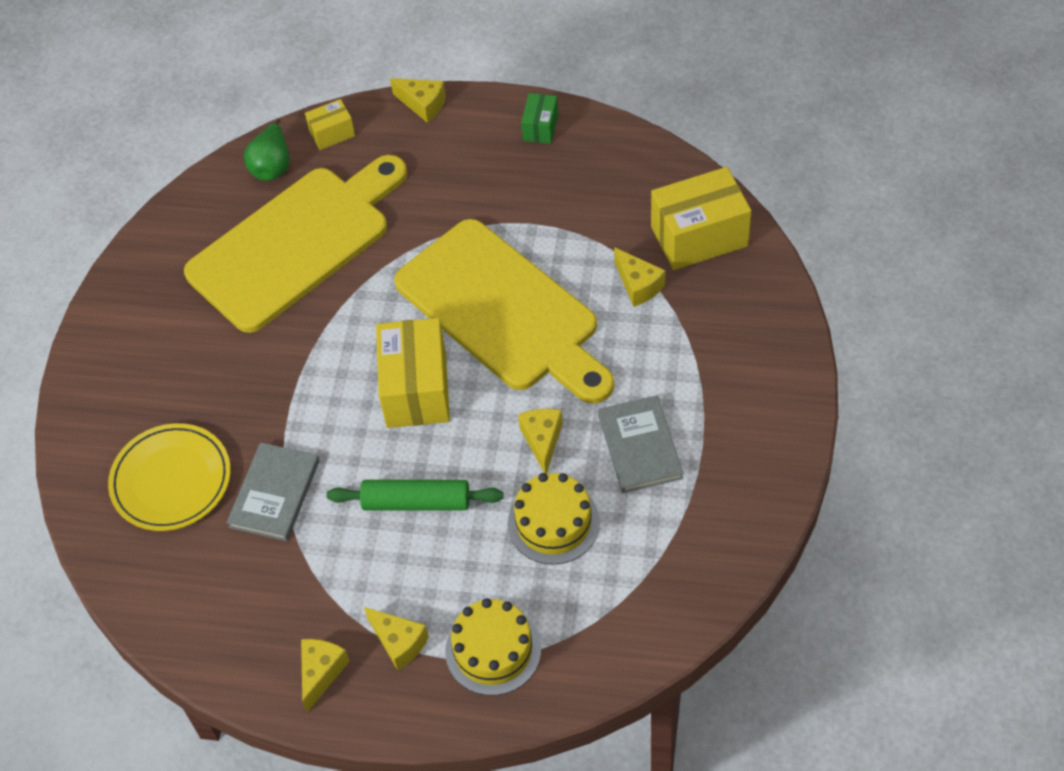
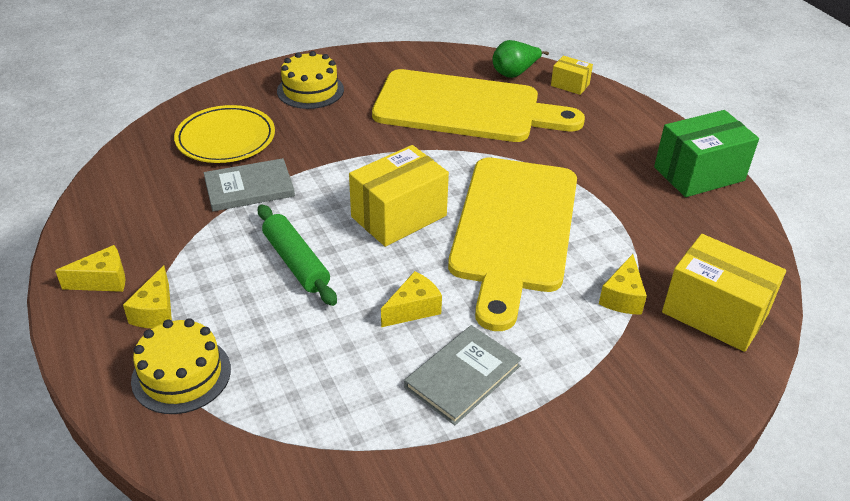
camera: 50 degrees right, 15 degrees down
(423, 105) = (643, 111): yellow cheese -> none
(540, 127) = (699, 174): green box -> green box, size x1.97
(553, 523) = (337, 354): yellow cake -> yellow cake (310, 90)

